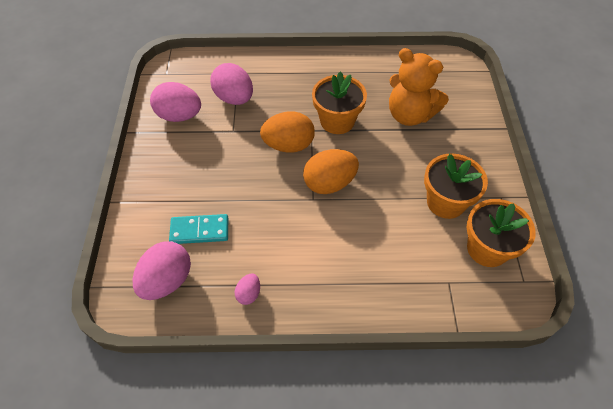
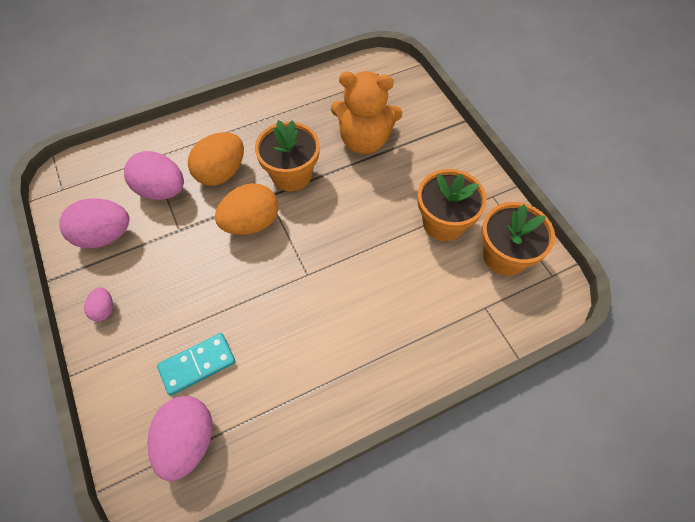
camera: 25 degrees left, 5 degrees up
(249, 294) = (289, 413): pink egg -> pink egg (104, 309)
(329, 183) = (317, 250): orange egg -> orange egg (221, 173)

